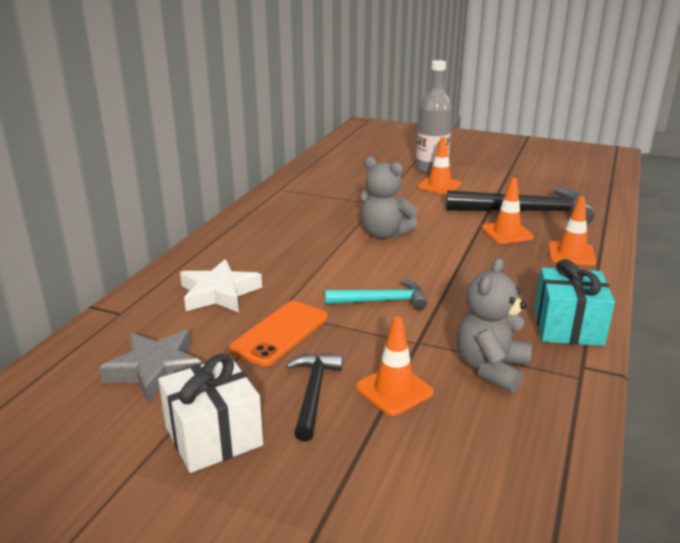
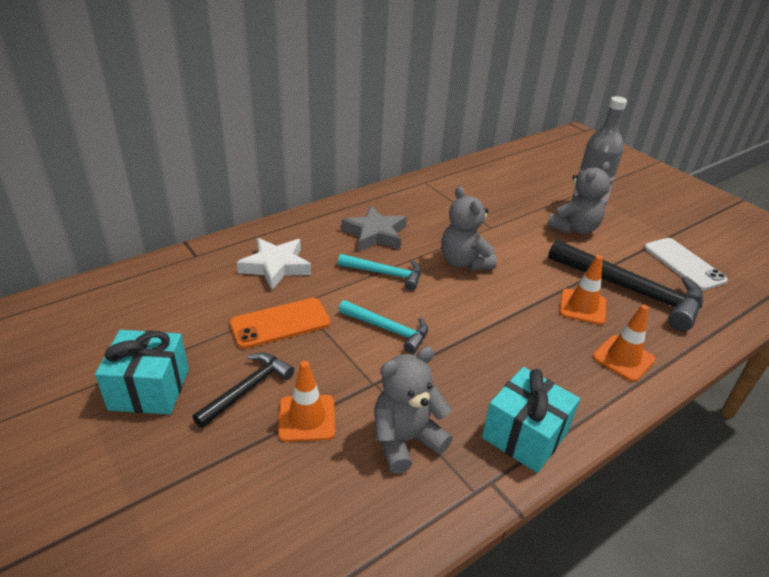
camera: 30 degrees right, 10 degrees up
(155, 370) = (170, 315): grey star -> grey star (375, 234)
(213, 436) = (149, 389): white gift -> turquoise gift
(329, 264) = (385, 274): none -> turquoise hammer
(439, 186) = (574, 228): orange traffic cone -> grey teddy bear
(539, 184) = (684, 264): none -> white phone

